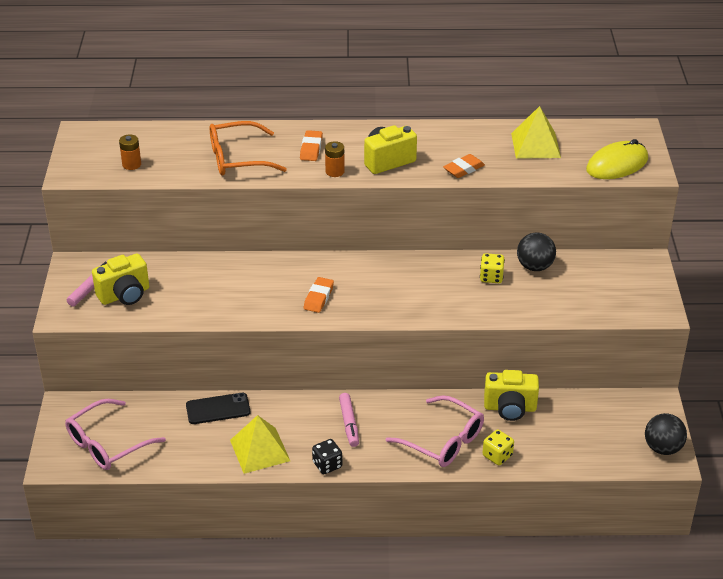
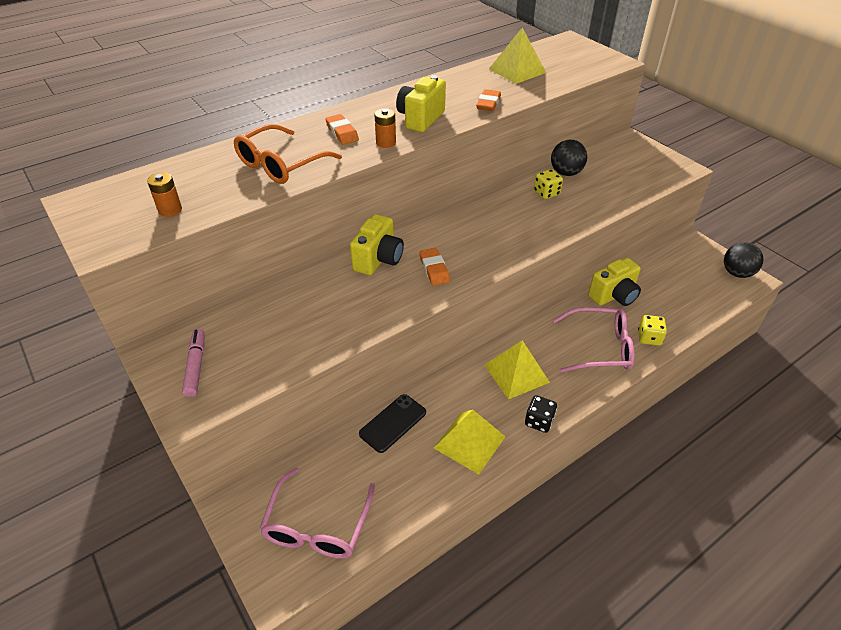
camera: 35 degrees left, 5 degrees up
(125, 295) = (242, 355): yellow camera -> yellow camera (378, 260)
(349, 423) = (516, 373): pink marker -> yellow pyramid
(617, 164) = (589, 64): yellow mouse -> none

